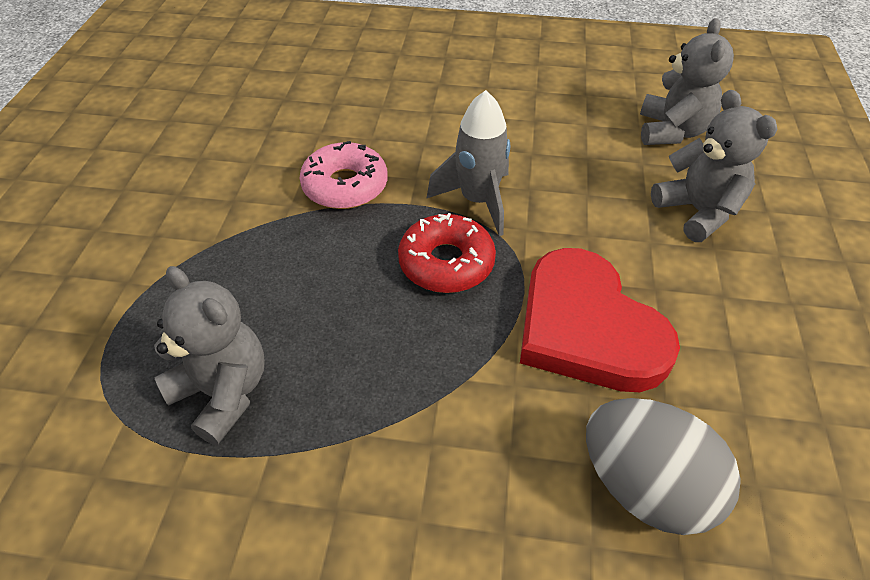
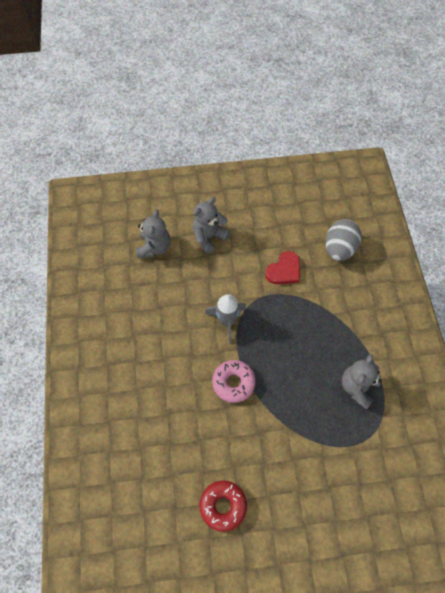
camera: 105 degrees left, 15 degrees up
(446, 263) = (268, 325): red donut -> red donut (223, 506)
(587, 328) = (284, 270): red heart -> red heart, size x0.62
(672, 131) = (154, 247): grey teddy bear -> grey teddy bear turned 105 degrees clockwise

